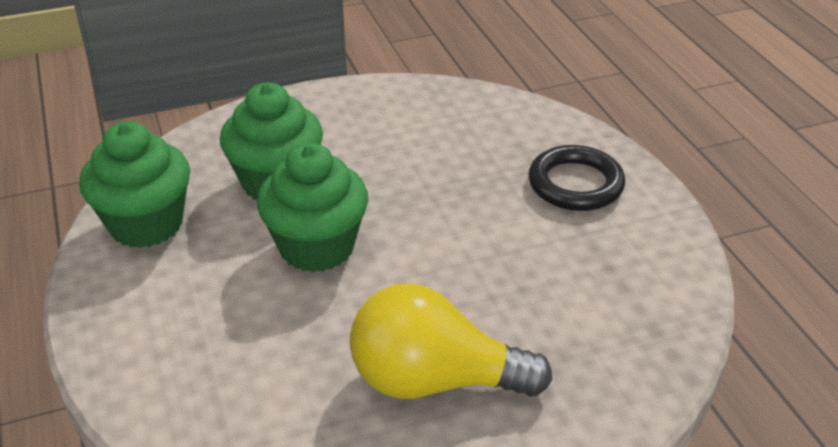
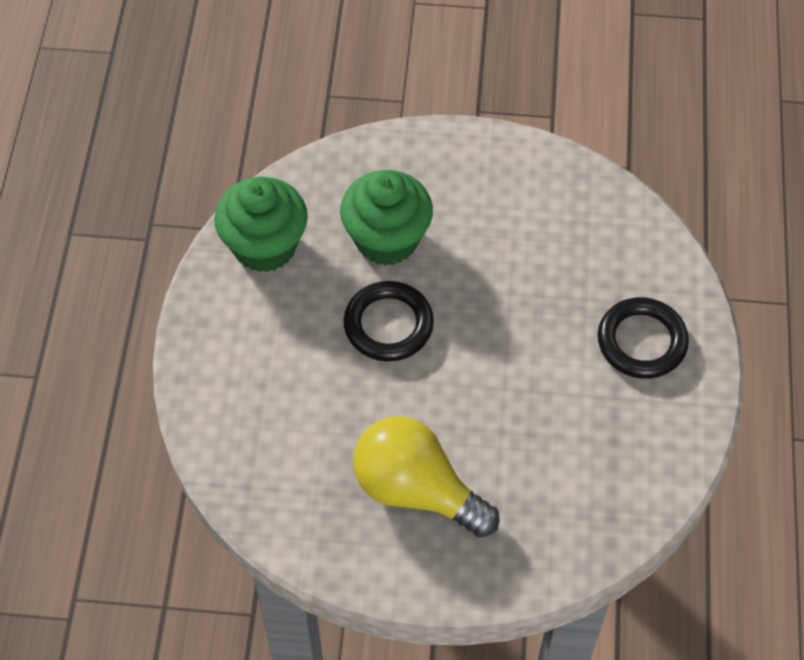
camera: 25 degrees right, 20 degrees up
(317, 247) = (388, 325): green cupcake -> black ring

